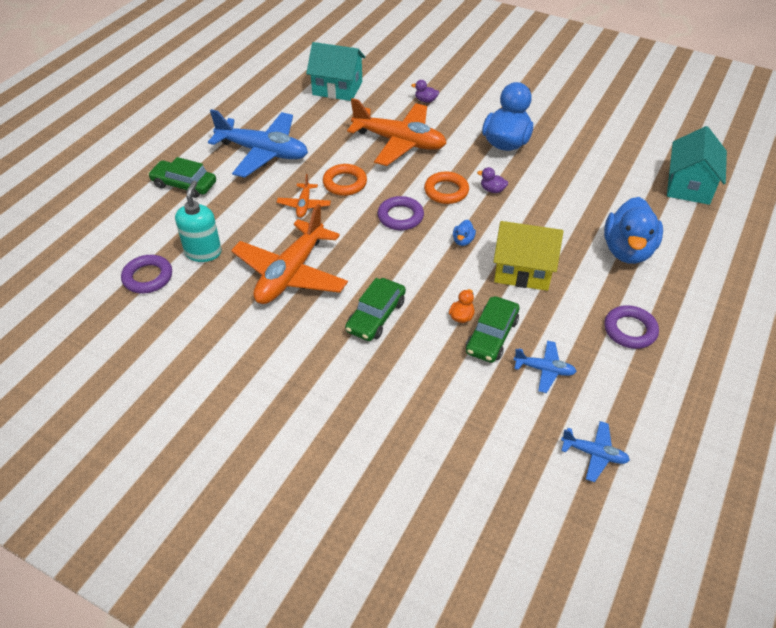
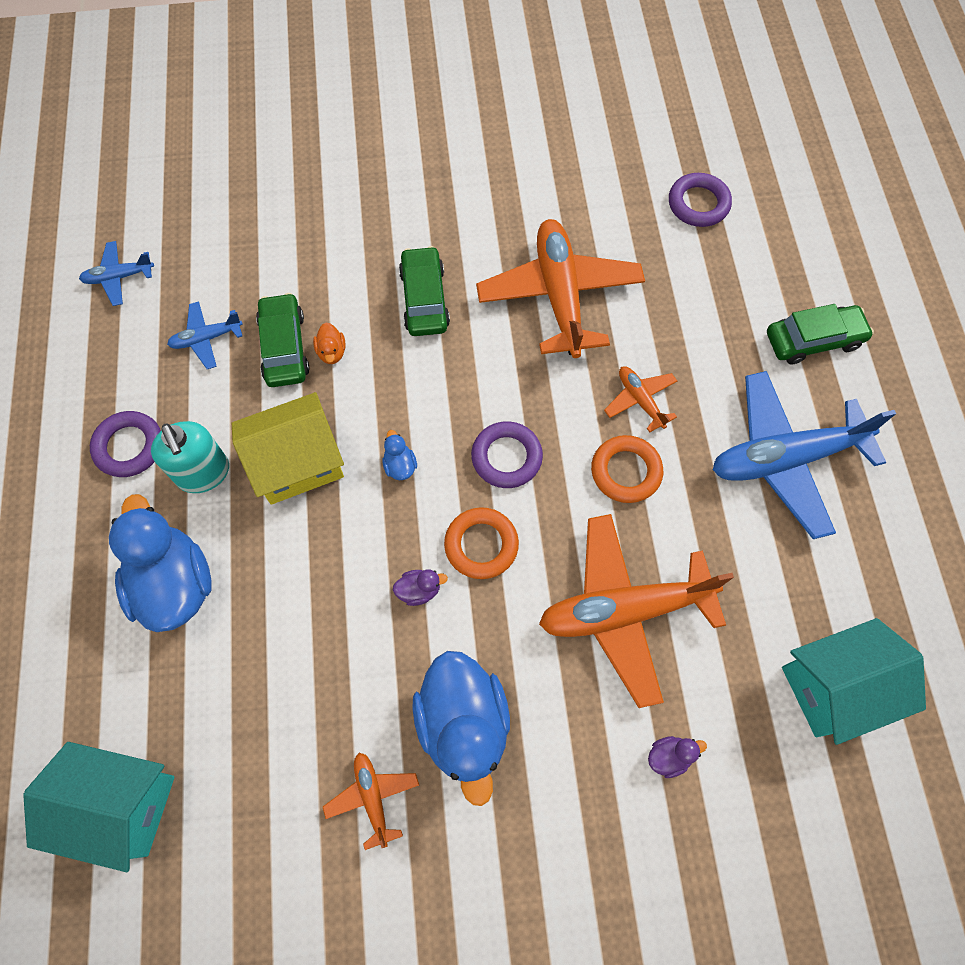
camera: 145 degrees right, 20 degrees up
(203, 252) = (679, 265): turquoise soap dispenser -> turquoise soap dispenser (204, 473)
(564, 141) = (373, 798): none -> orange plane
(689, 186) = (120, 805): turquoise house -> turquoise house turned 60 degrees counterclockwise

